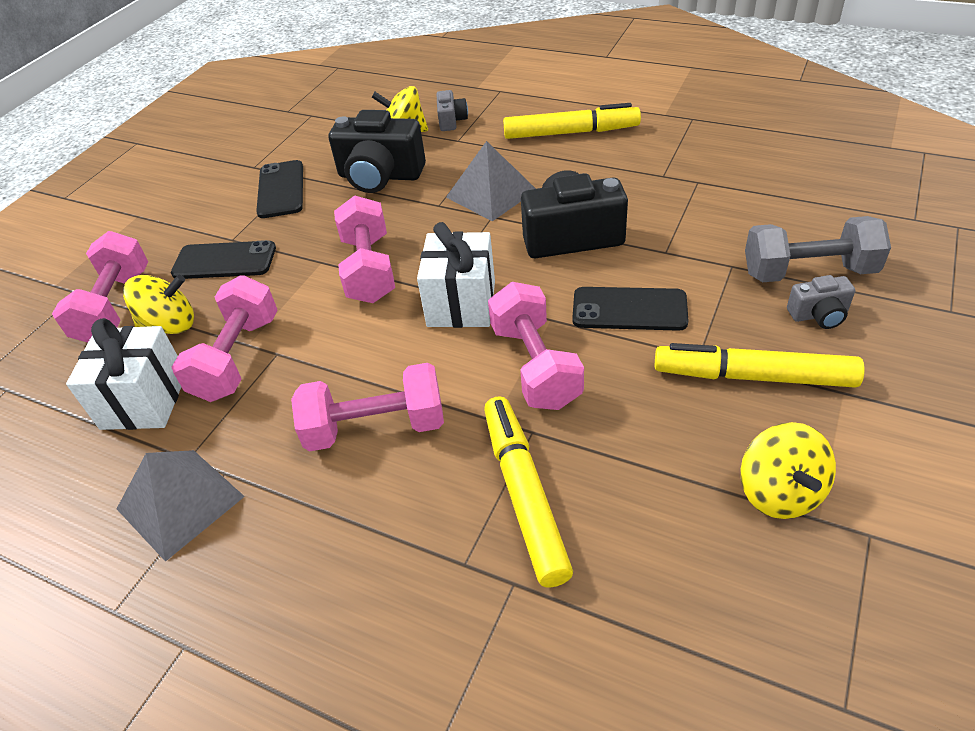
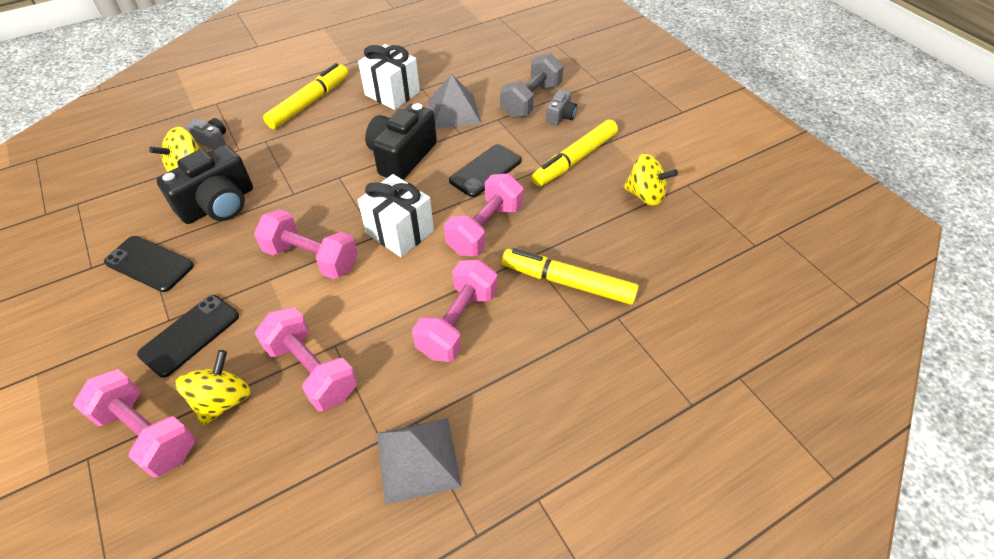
camera: 60 degrees left, 5 degrees up
(144, 400) = (291, 448): white gift -> white gift (392, 93)
(491, 193) = (317, 165): grey pyramid -> grey pyramid (454, 111)
(535, 366) = (485, 229): pink dumbbell -> pink dumbbell turned 75 degrees counterclockwise

